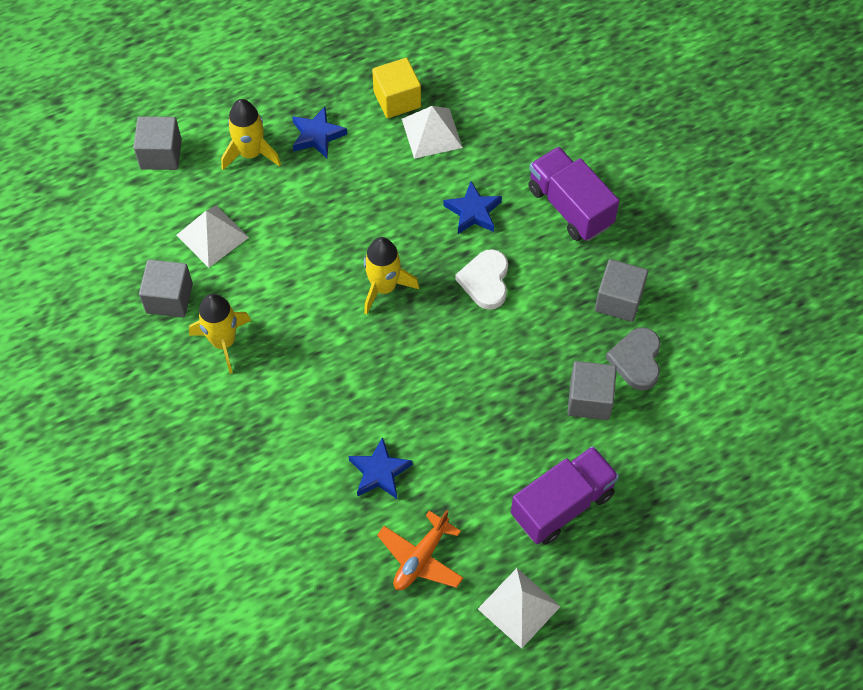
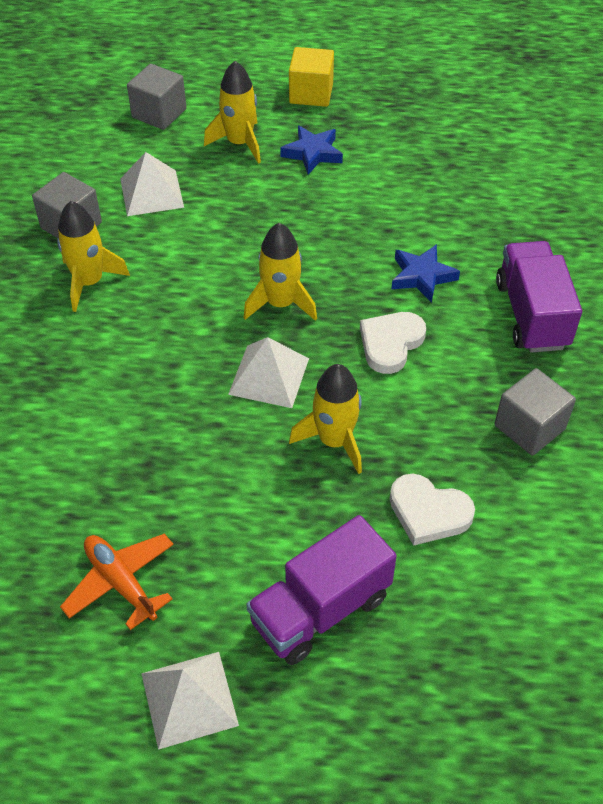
camera: 30 degrees right, 10 degrees down
(379, 472) = (145, 472): blue star -> none
(397, 99) = (412, 154): yellow cube -> yellow cube (311, 93)
(421, 558) = (121, 582): orange plane -> orange plane turned 75 degrees clockwise
(432, 133) = (427, 193): white pyramid -> white pyramid (269, 376)
(494, 379) = (334, 441): none -> yellow rocket
(562, 504) = (320, 609): purple truck -> purple truck turned 150 degrees clockwise
(589, 399) = (428, 512): grey cube -> white heart
(636, 360) = (511, 498): grey heart -> none

